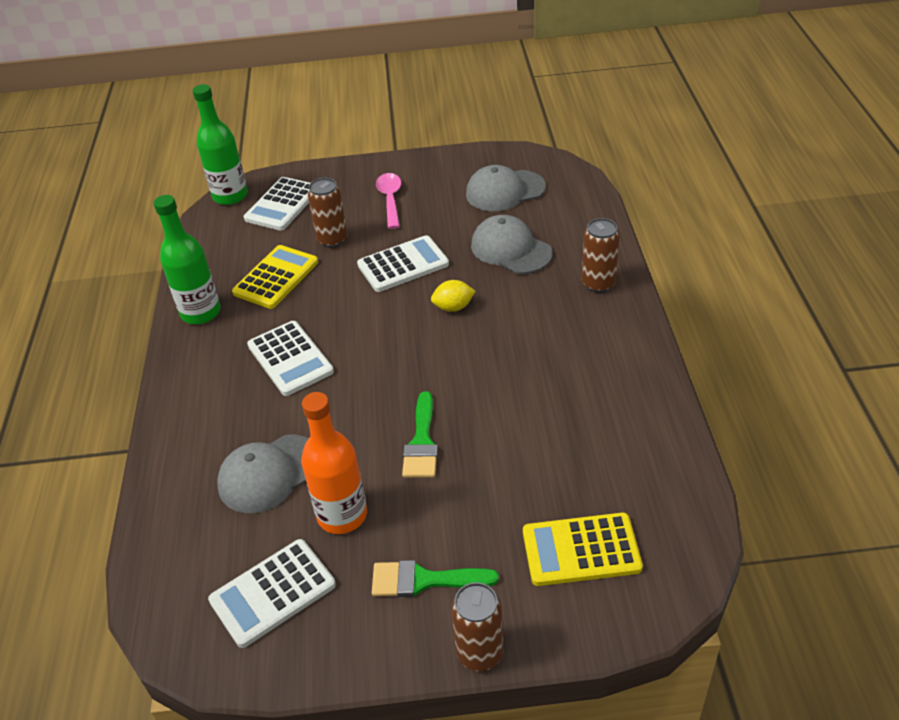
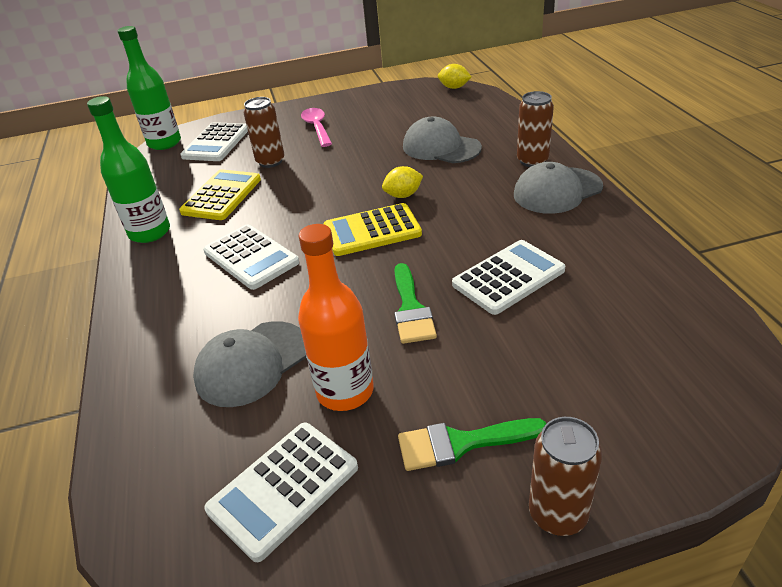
camera: 10 degrees left, 5 degrees down
(403, 265) = (344, 171): white calculator -> white calculator (508, 277)
(505, 191) = (419, 109): grey cap -> grey cap (557, 191)
(552, 163) = (454, 87): none -> yellow lemon
(581, 550) = (623, 383): yellow calculator -> yellow calculator (372, 231)

